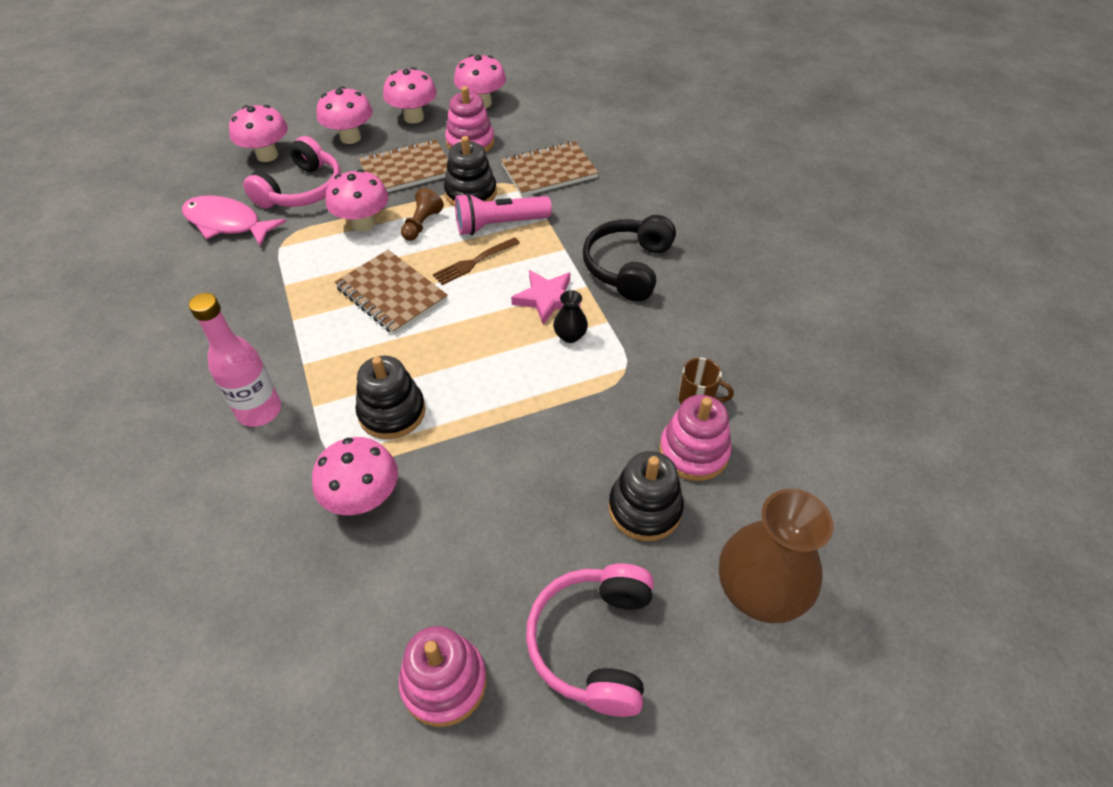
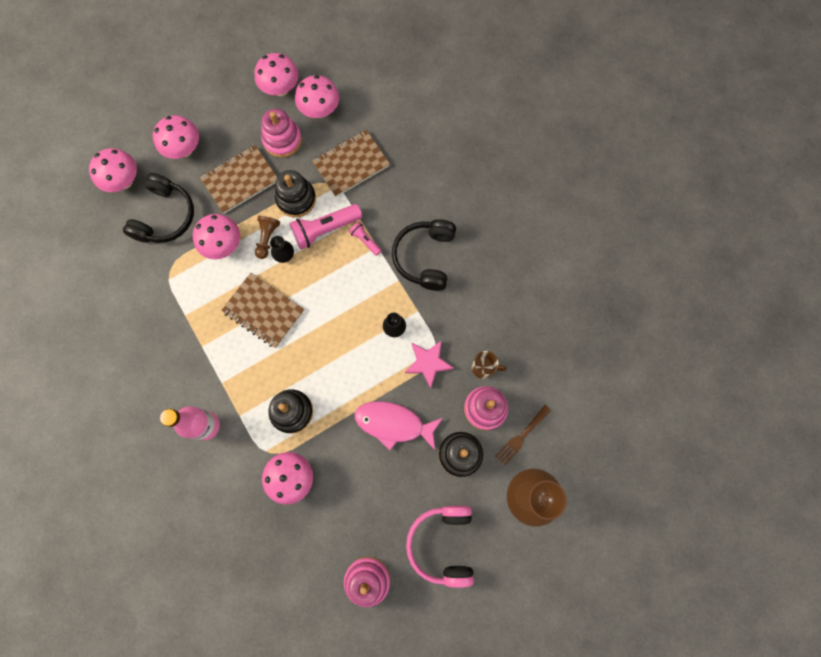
camera: 10 degrees left, 25 degrees up
(227, 223) = (120, 261): pink fish -> pink fish (393, 423)
(301, 190) = (165, 216): pink headphones -> black headphones
(414, 117) = (229, 116): pink mushroom -> pink mushroom (320, 110)
(439, 242) = (284, 255): none -> black vase
(474, 262) = (314, 271): brown fork -> brown fork (521, 436)
(546, 299) = (373, 297): pink star -> pink star (428, 363)
(550, 241) = (365, 240): none -> pink flashlight

